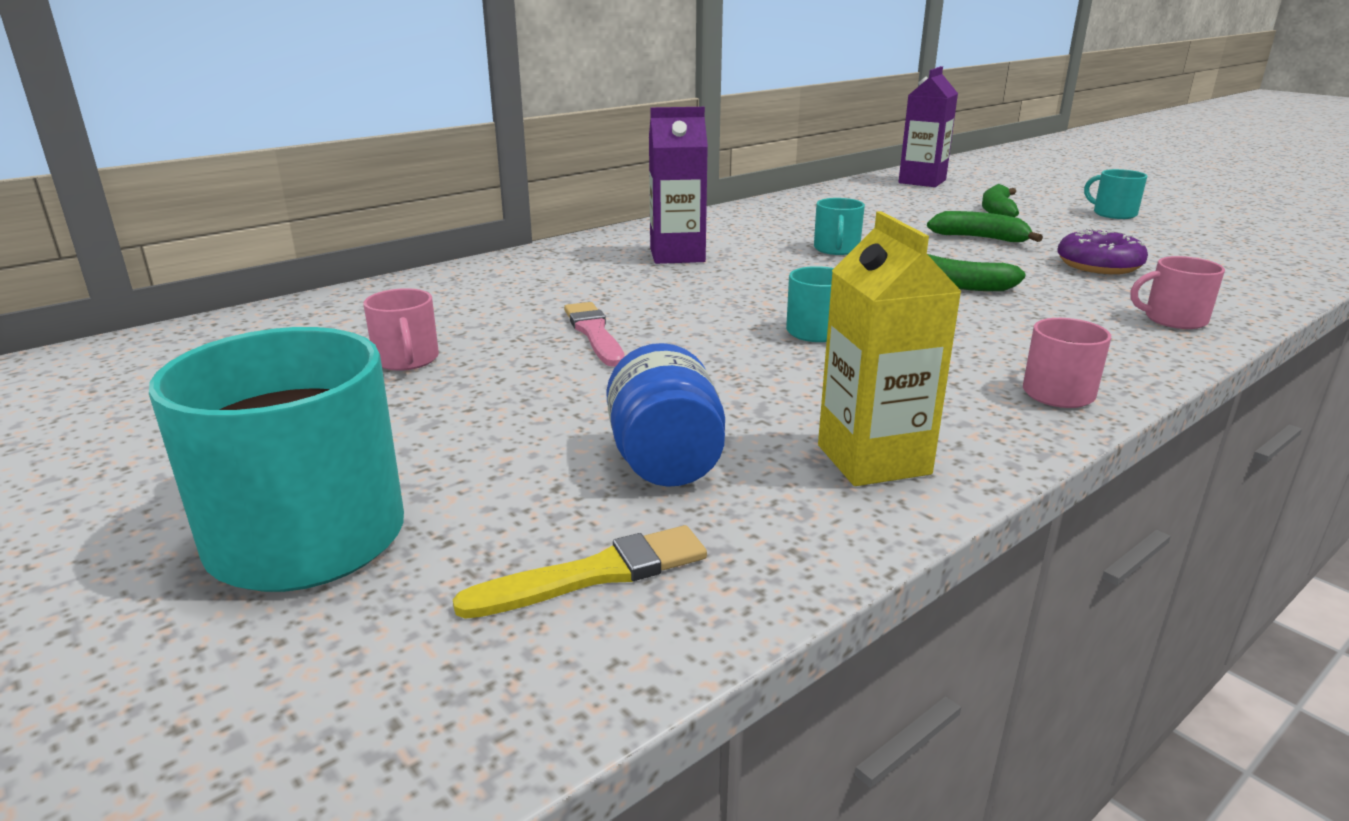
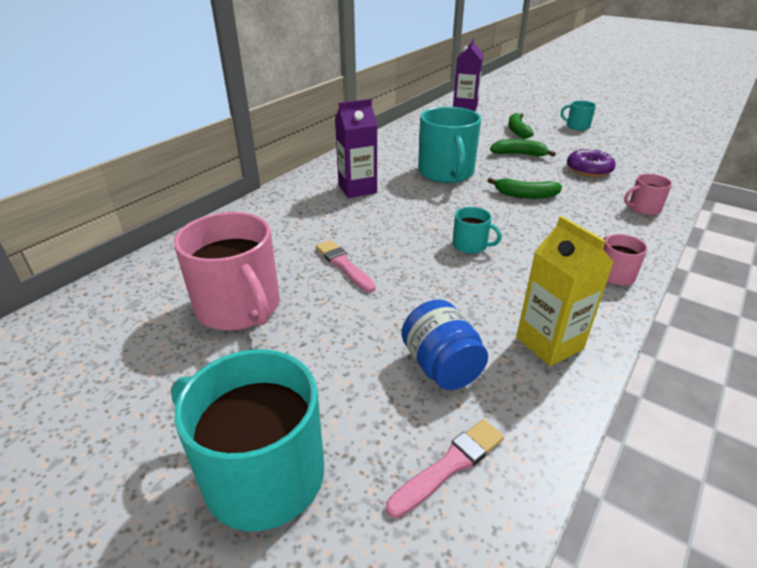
camera: 15 degrees left, 10 degrees up
(407, 359) = (239, 307): pink mug -> pink mug, size x2.07
(594, 574) = (449, 465): yellow brush -> pink brush
(836, 249) = (446, 172): turquoise mug -> turquoise mug, size x2.07

